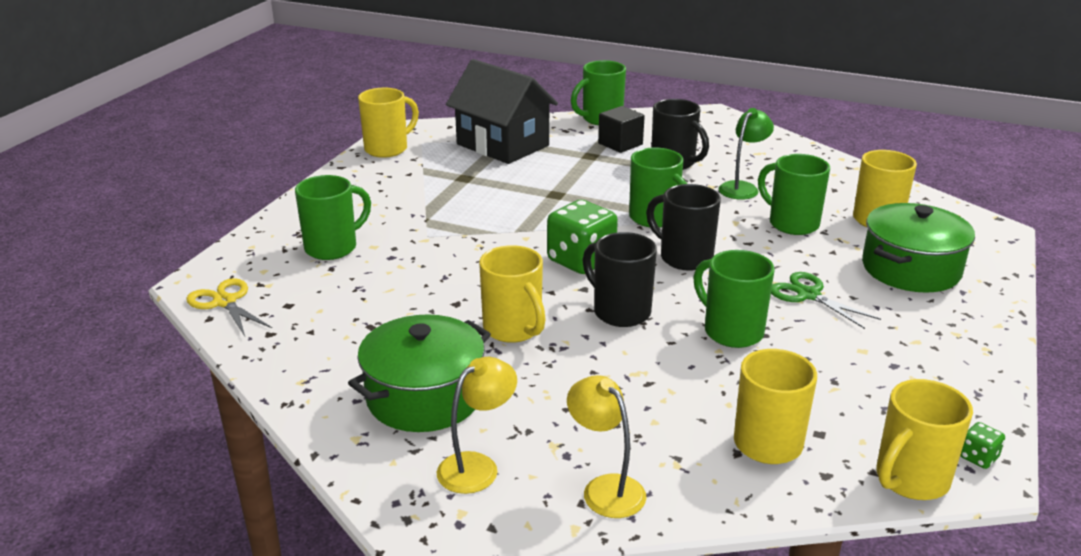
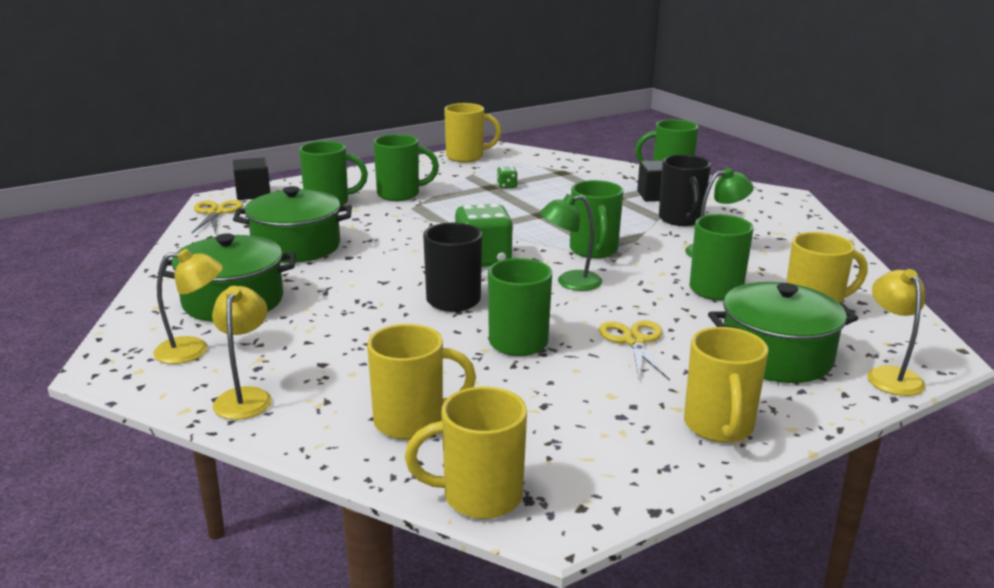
camera: 35 degrees right, 5 degrees down
(228, 264) = (253, 194): none -> black cube
(385, 311) = (296, 247): none -> green pot
(391, 214) = (400, 194): none -> green mug
(502, 145) = (556, 174): black house -> none
(514, 330) = (358, 284): yellow mug -> yellow mug (719, 427)
(684, 257) = (570, 282): black mug -> green lamp
(808, 295) = (634, 341): green scissors -> yellow scissors
(978, 457) = (573, 511): green dice -> green dice (507, 186)
(990, 256) = (889, 375): none -> yellow lamp

